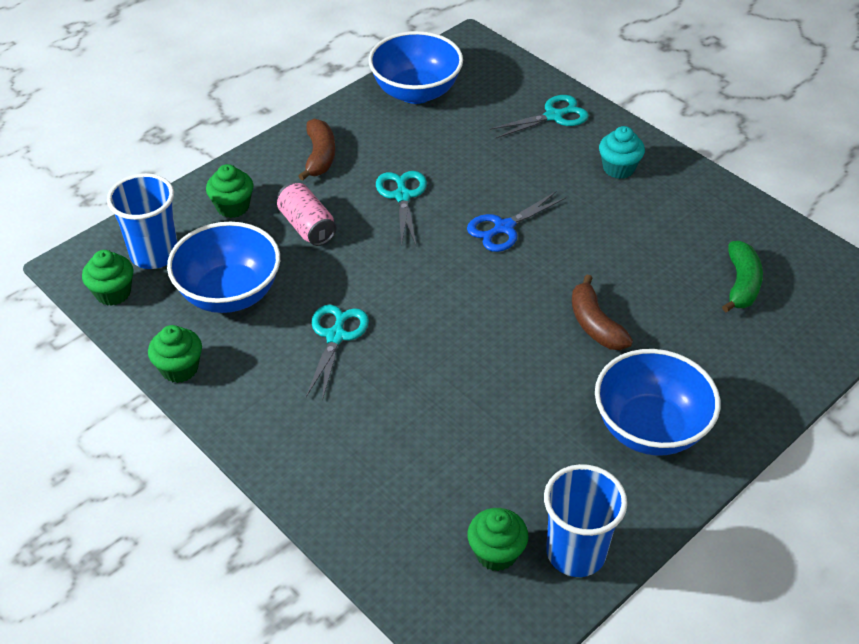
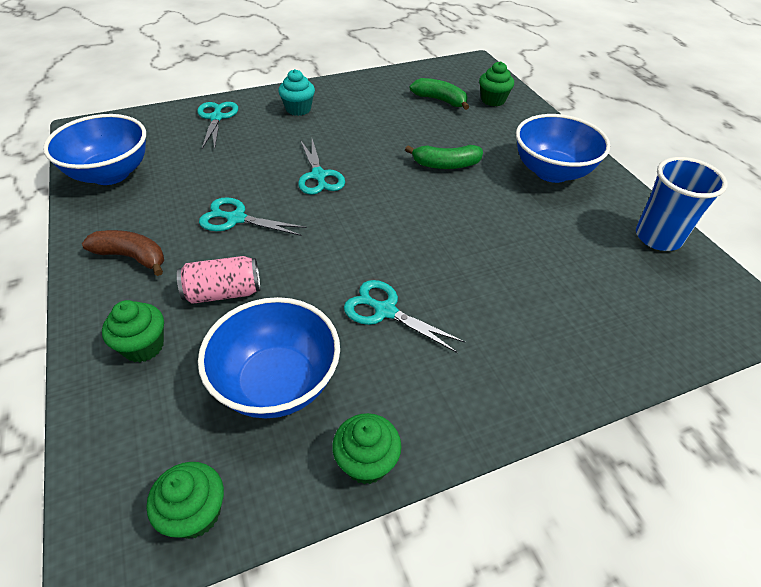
camera: 70 degrees left, 0 degrees up
(154, 254) = (160, 445): blue cup -> none
(496, 553) = (656, 278): green cupcake -> green cupcake (493, 100)
(504, 228) = (318, 176): blue scissors -> turquoise scissors
(595, 324) = (446, 165): brown banana -> green banana

